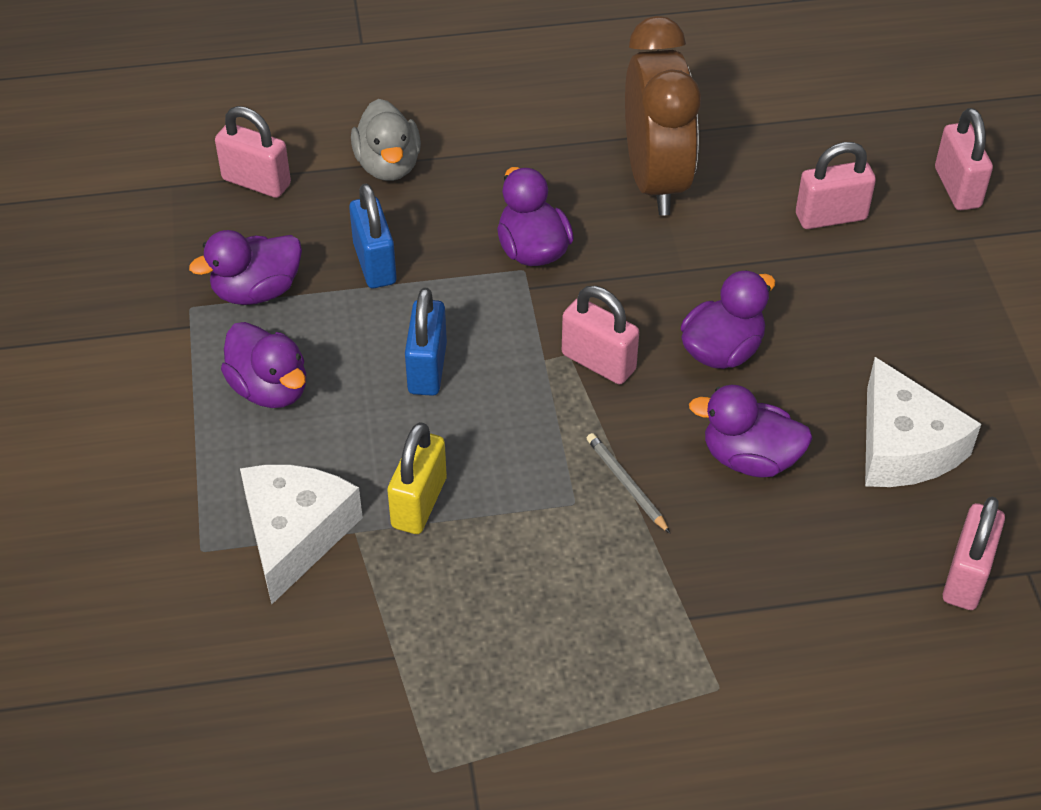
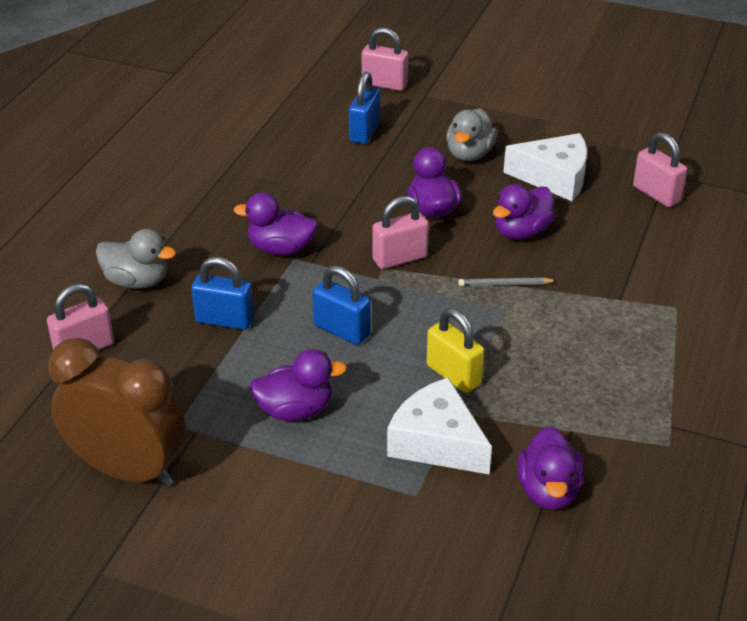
camera: 60 degrees left, 10 degrees down
(256, 291) = (195, 385): purple duck -> purple duck (548, 491)
(655, 181) = (270, 179): brown clock -> brown clock (127, 470)
(830, 217) = (364, 132): pink padlock -> blue padlock
(877, 337) = (469, 154): none -> grey duck

